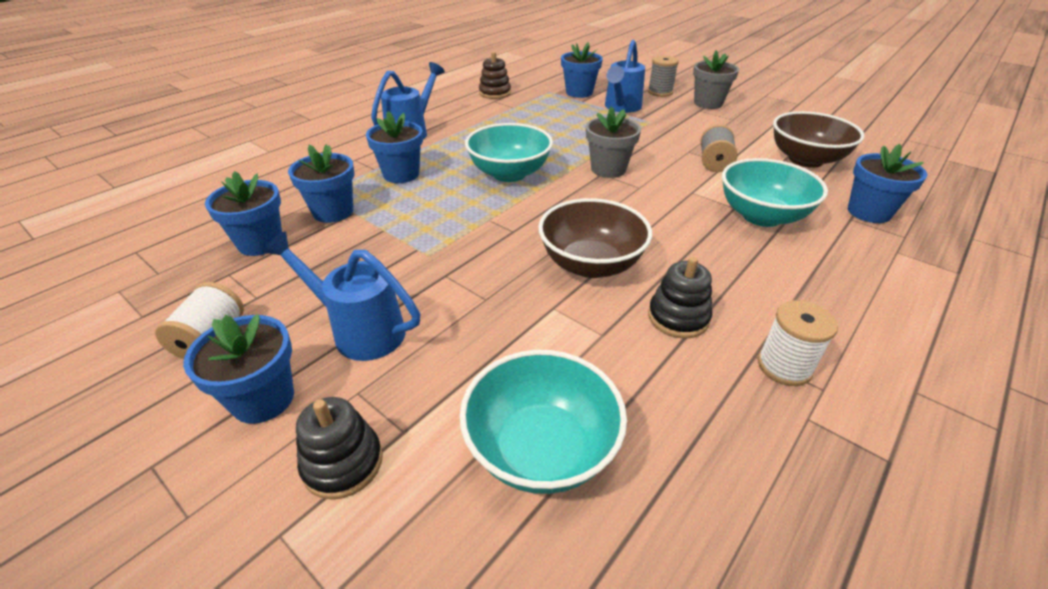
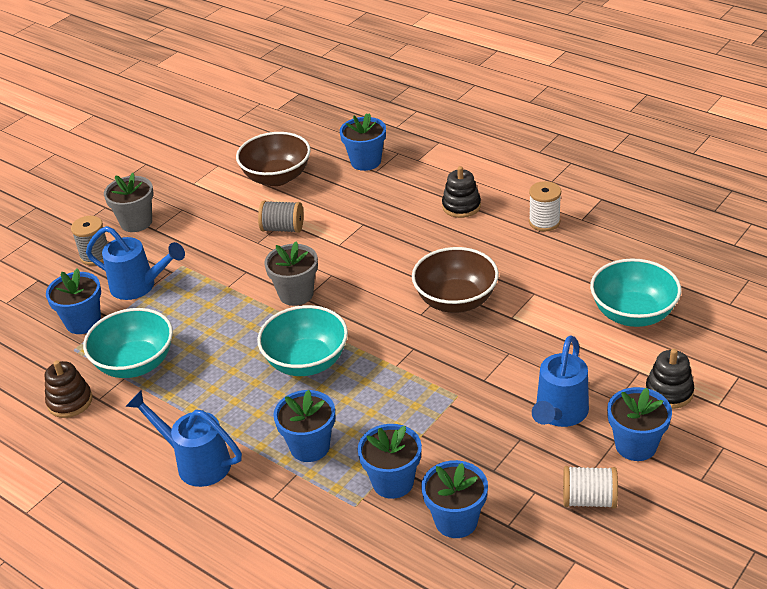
camera: 90 degrees left, 0 degrees up
(678, 317) = (509, 260): black stacking toy -> black stacking toy (461, 206)
(761, 216) = (376, 212): turquoise bowl -> turquoise bowl (135, 364)

